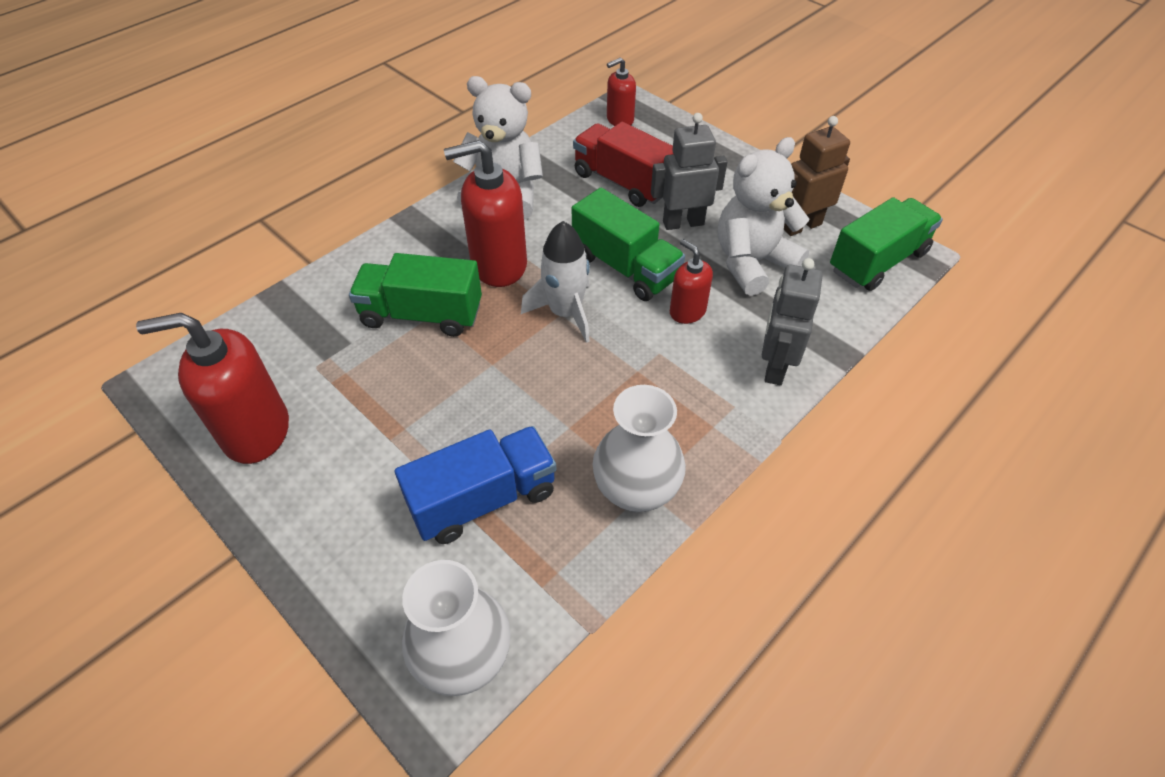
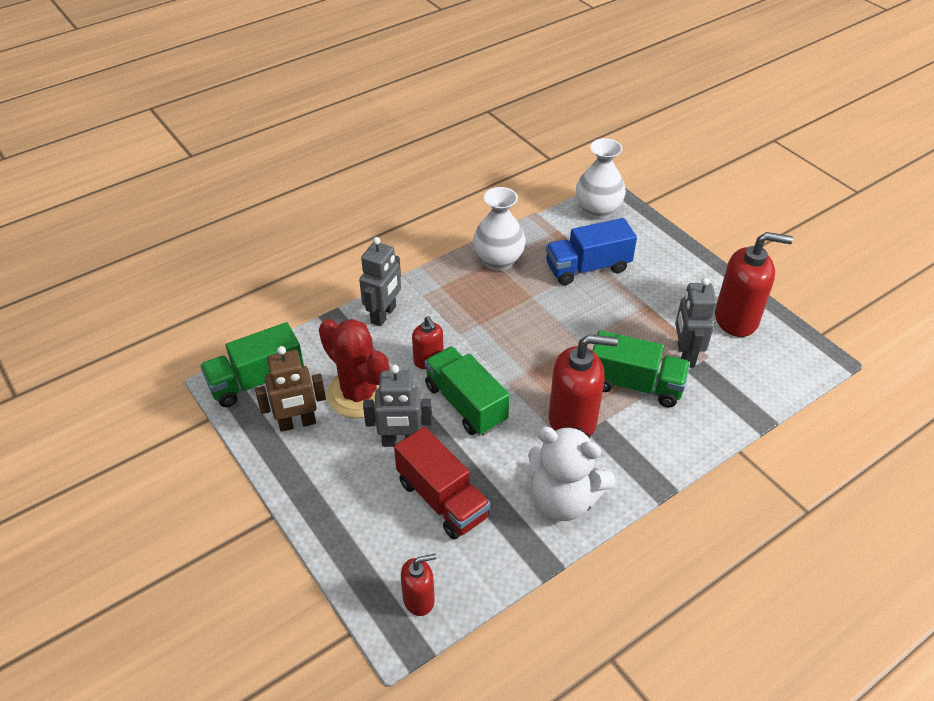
camera: 170 degrees left, 5 degrees down
(348, 363) = (685, 355): none -> grey robot
(565, 312) = (522, 372): white rocket -> none
(752, 263) = (359, 394): white teddy bear -> red cactus

